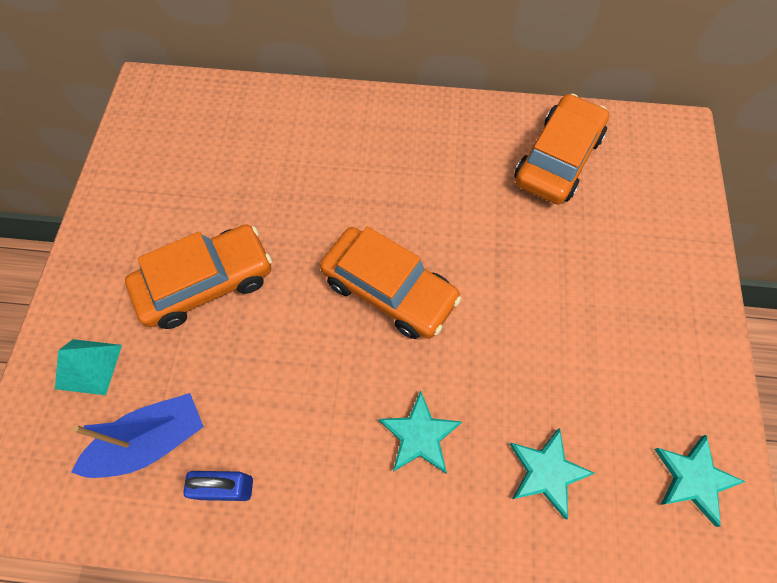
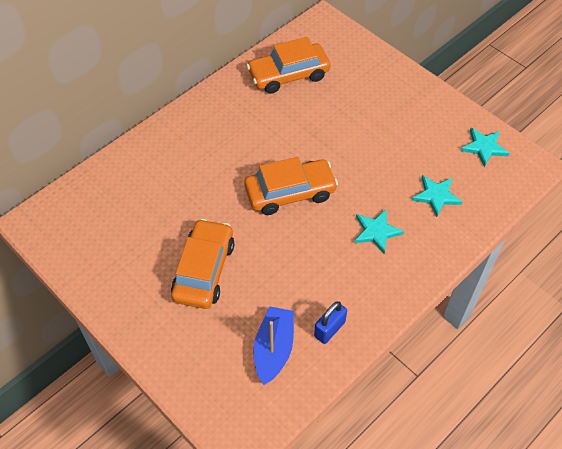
camera: 50 degrees left, 10 degrees down
(89, 366) = (200, 356): turquoise pyramid -> none
(557, 159) = (288, 75): orange car -> orange car turned 90 degrees counterclockwise

